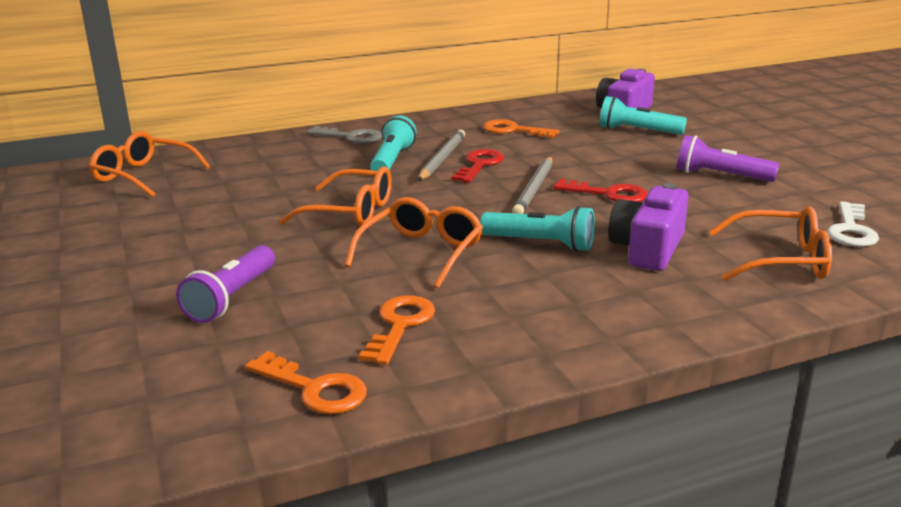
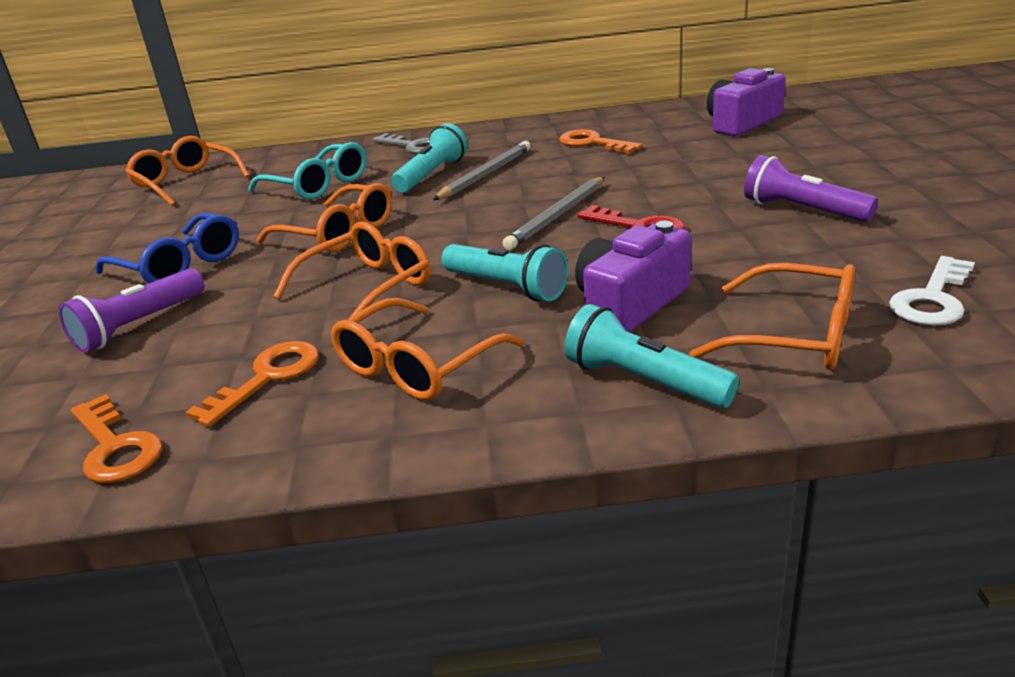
camera: 20 degrees right, 5 degrees up
(218, 247) = (180, 265): none -> blue glasses
(289, 173) = (318, 185): none -> turquoise glasses
(479, 165) = (519, 184): red key -> none
(520, 305) = (417, 366): none -> orange glasses
(637, 131) = (740, 147): turquoise flashlight -> turquoise flashlight (644, 381)

